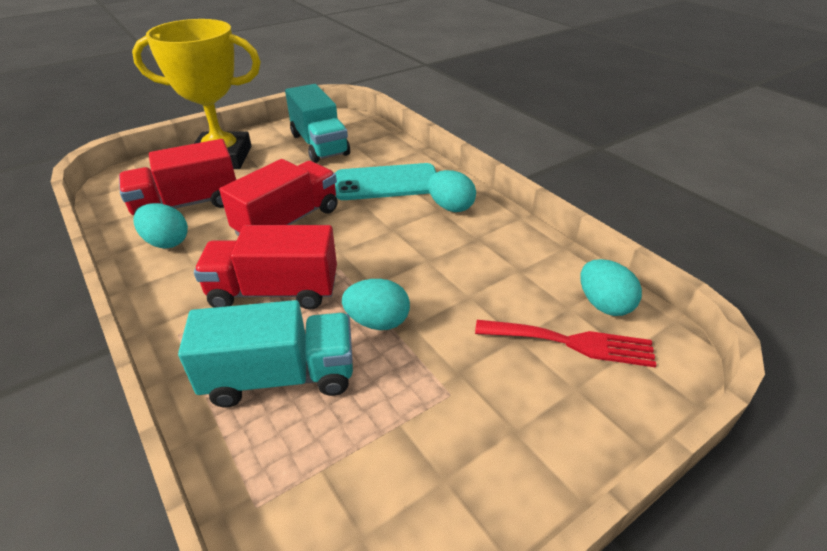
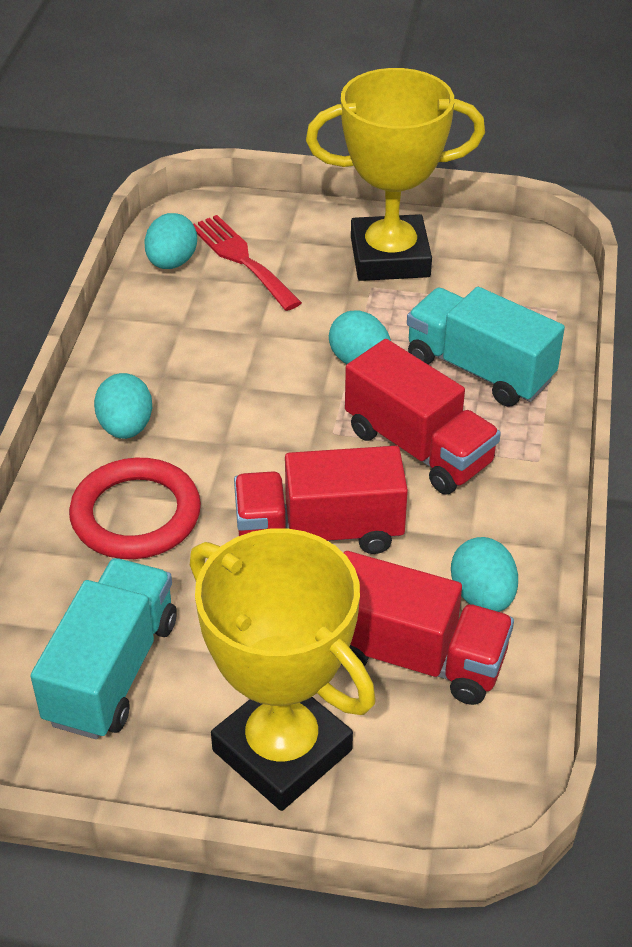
camera: 135 degrees left, 5 degrees up
(386, 183) = (136, 515): turquoise phone -> red ring
(476, 441) = (390, 257): none -> yellow trophy

